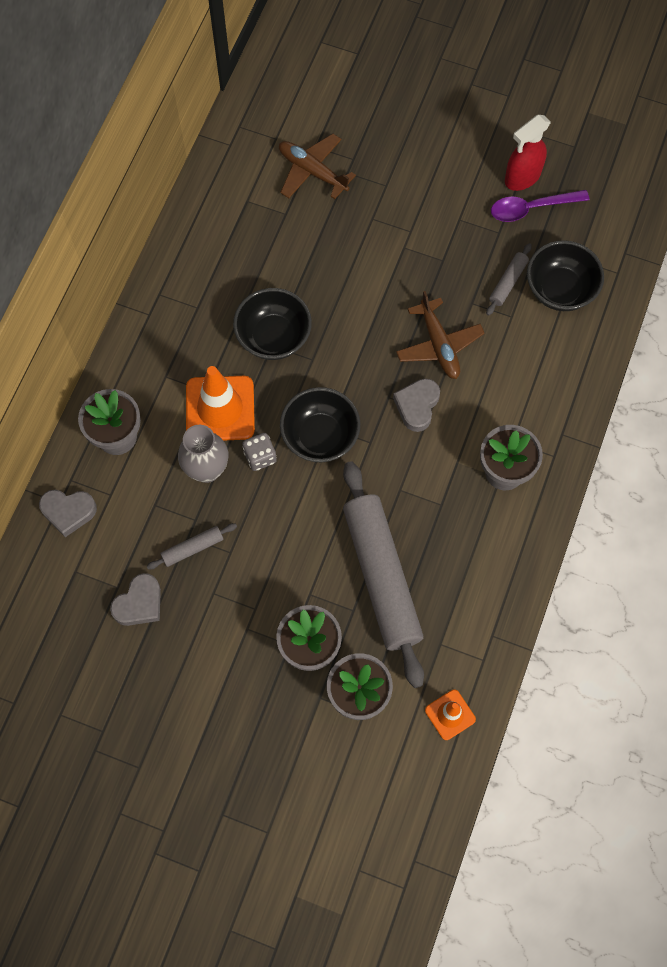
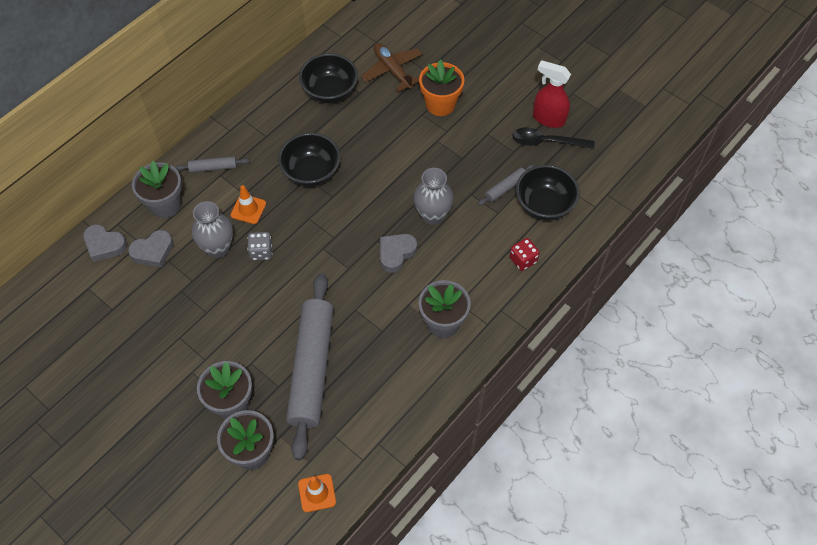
camera: 20 degrees right, 10 degrees down
(139, 603) = (122, 326): grey heart -> grey heart (153, 251)
(192, 548) = (180, 300): grey rolling pin -> grey rolling pin (213, 167)
(220, 409) = (248, 209): orange traffic cone -> orange traffic cone, size x0.54
(320, 436) = (313, 252): black bowl -> black bowl (330, 91)
(388, 199) = (440, 104): none -> orange flower pot
(439, 345) = (432, 215): brown plane -> grey vase
(522, 177) = (548, 118): red spray bottle -> red spray bottle turned 45 degrees clockwise
(531, 208) = (546, 142): purple spoon -> black spoon
(563, 365) = (523, 260): none -> red dice

